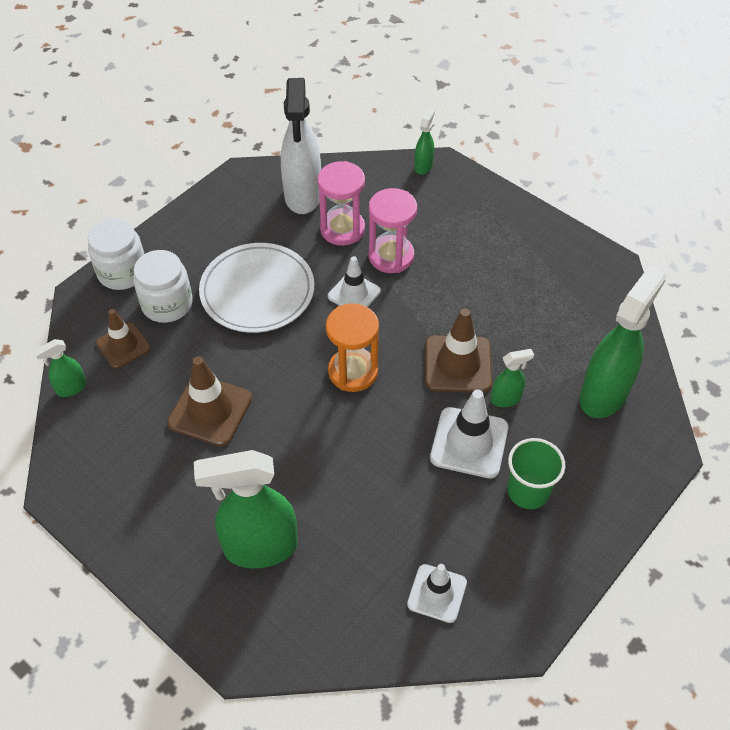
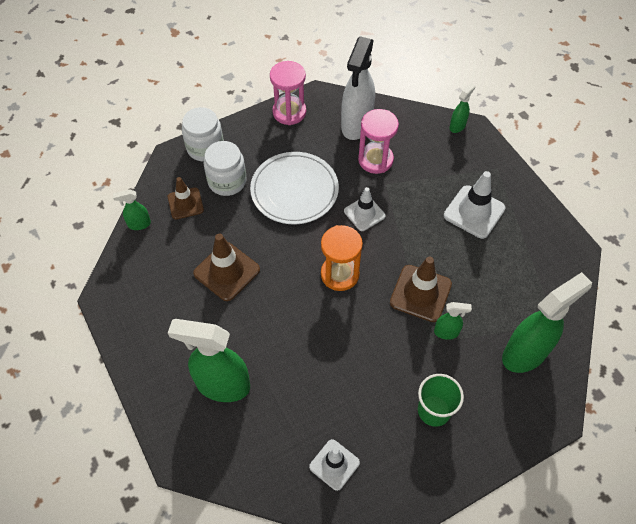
camera: 20 degrees right, 5 degrees up
(391, 256) = (404, 192): pink hourglass -> pink hourglass (289, 112)
(469, 443) = (404, 357): white traffic cone -> white traffic cone (474, 212)

